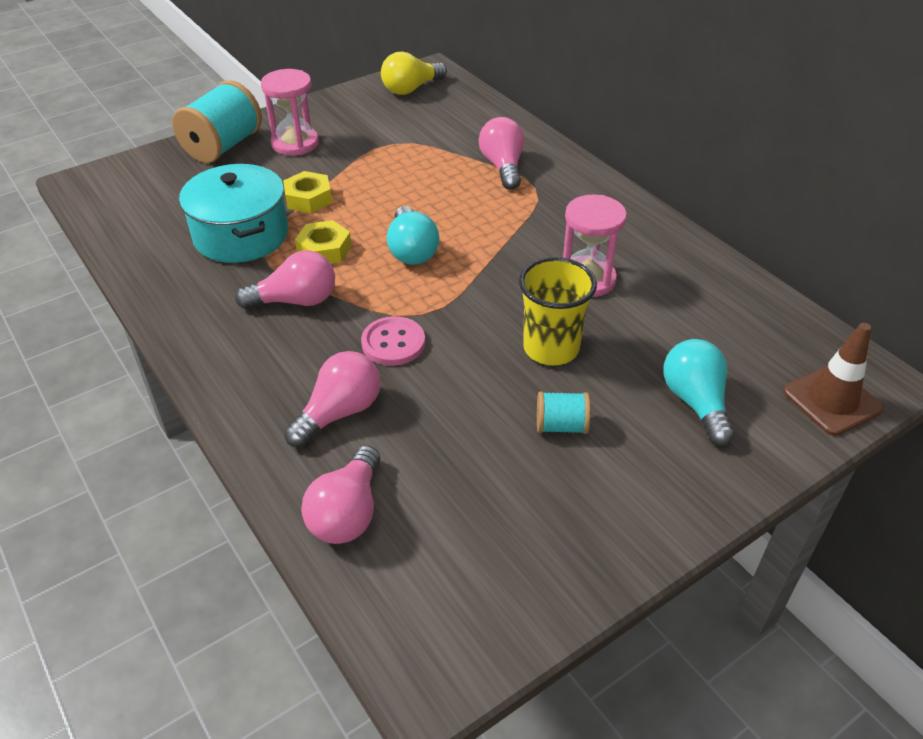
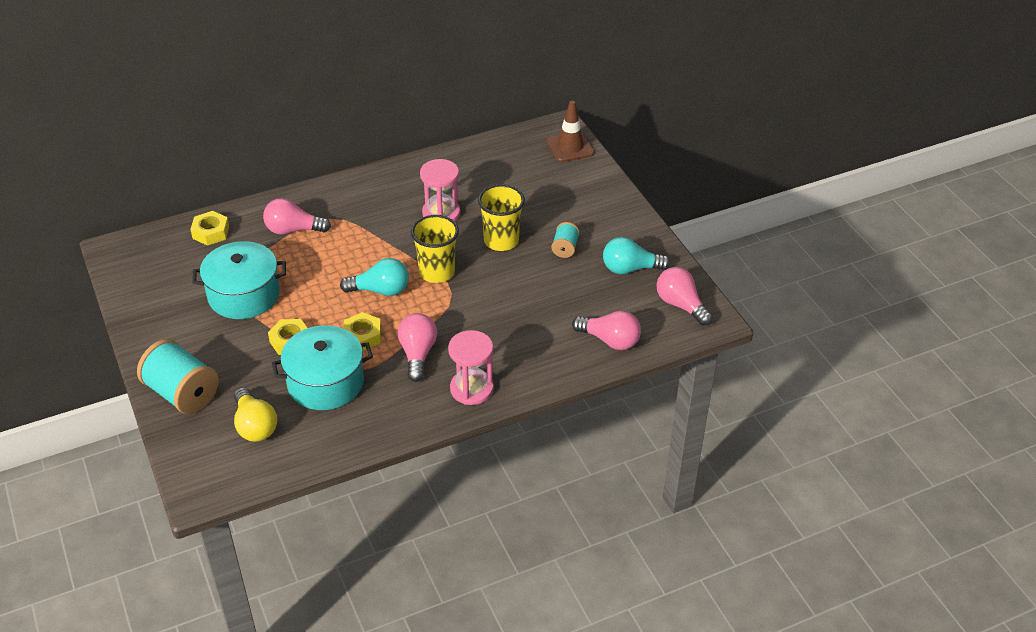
camera: 80 degrees left, 0 degrees up
(295, 143) = (200, 345): pink hourglass -> pink hourglass (471, 389)
(339, 412) = (532, 339): pink light bulb -> pink light bulb (681, 305)
(380, 155) = (244, 295): none -> turquoise pot
(393, 343) = (476, 309): pink button -> none
(411, 89) = (142, 265): yellow light bulb -> yellow light bulb (255, 426)
(460, 294) = (436, 272): none -> yellow cup
(477, 116) = (211, 232): none -> yellow nut
(695, 402) = (560, 194): turquoise light bulb -> turquoise light bulb (630, 269)

